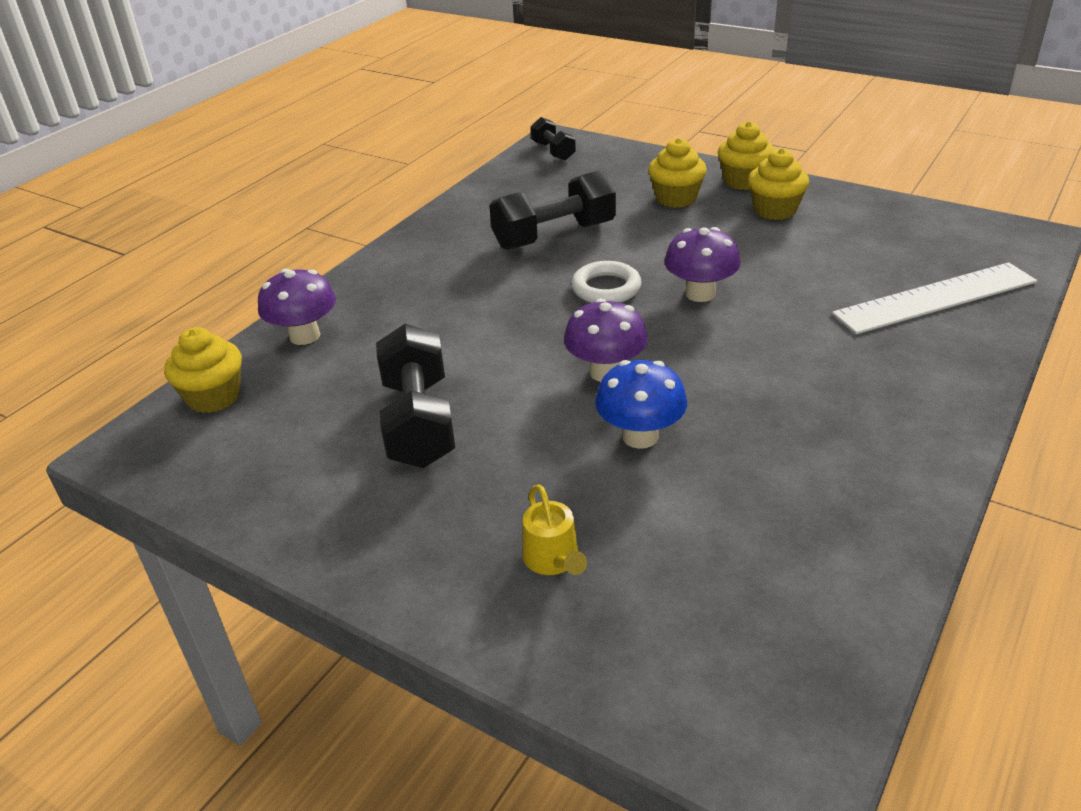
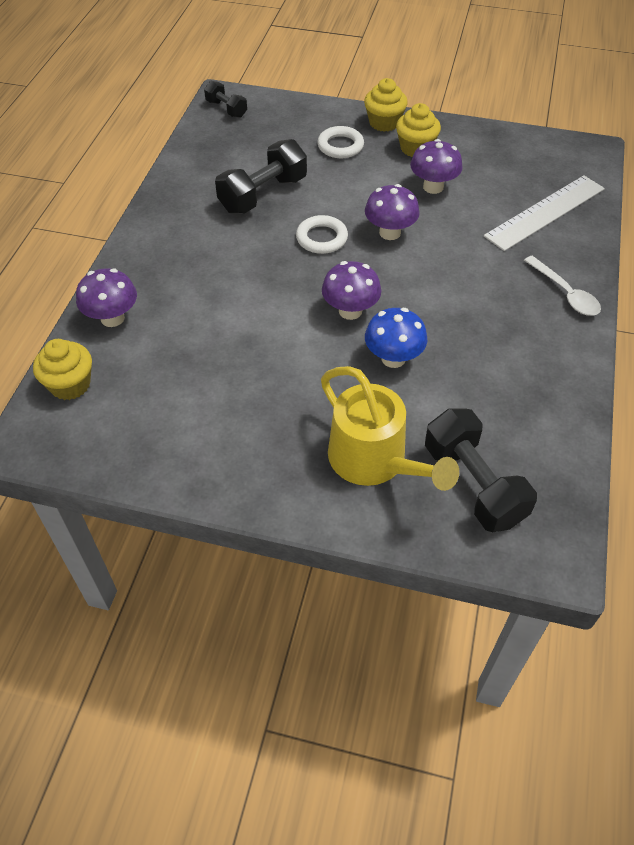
camera: 20 degrees left, 15 degrees up
(419, 422) = (237, 376): black dumbbell -> black dumbbell (473, 484)
(553, 560) = (374, 461): yellow watering can -> yellow watering can, size x2.09
(676, 198) = (340, 146): yellow cupcake -> white ring
(781, 252) = (433, 187): none -> purple mushroom
(933, 397) = (565, 293): none -> white spoon

